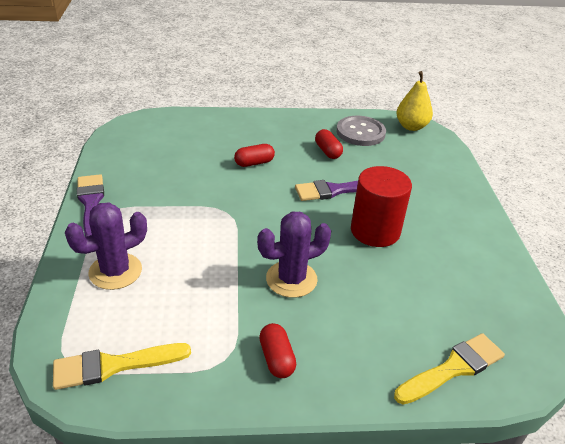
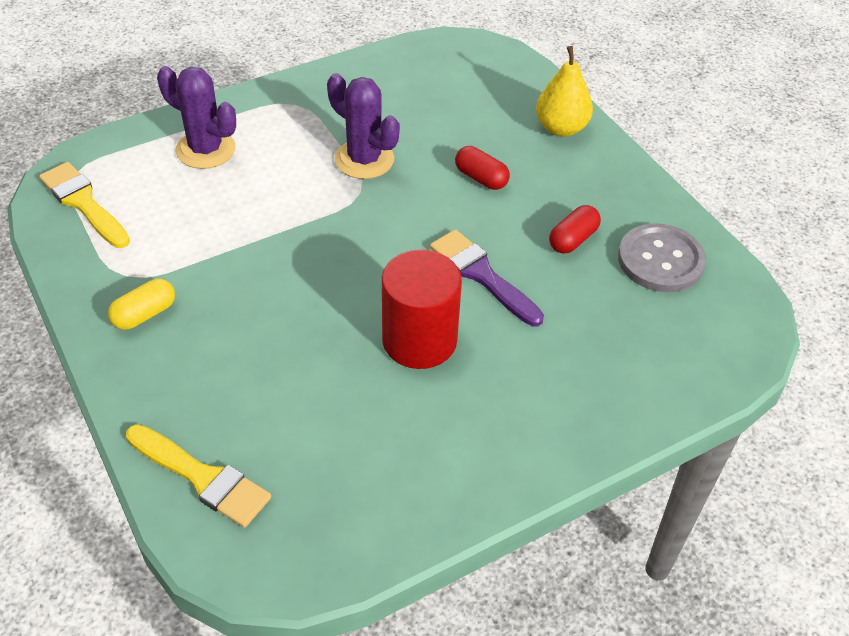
camera: 65 degrees right, 10 degrees up
(91, 203) = (299, 86): purple brush -> none
(276, 358) = (144, 314): red capsule -> yellow capsule
(291, 279) = (273, 287): purple cactus -> purple cactus (364, 159)
(411, 126) = (740, 316): yellow pear -> yellow pear (561, 128)

